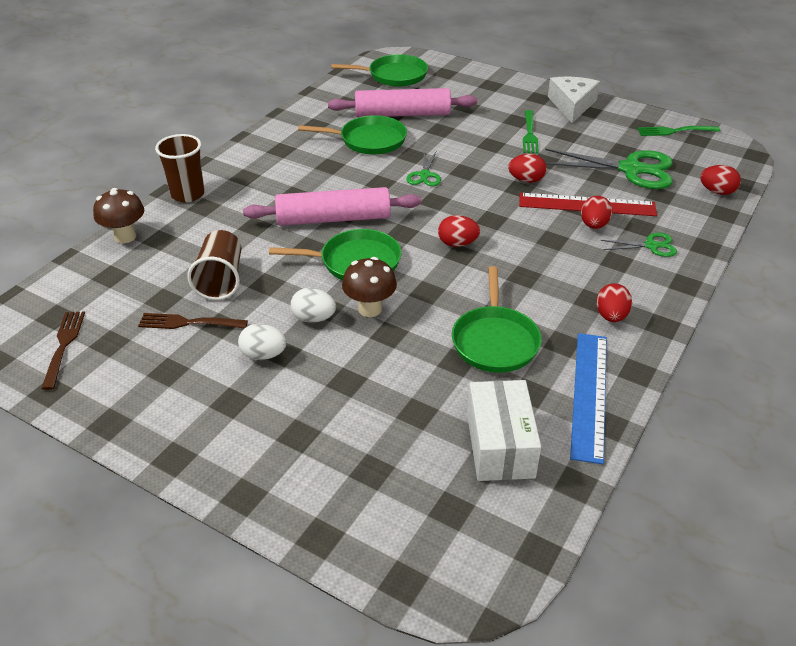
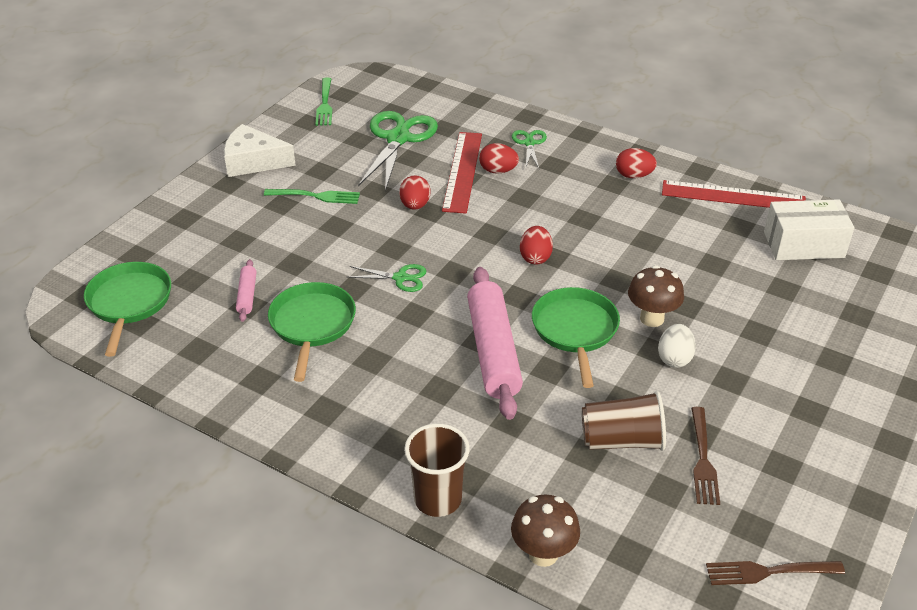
camera: 90 degrees left, 0 degrees up
(263, 355) = (738, 392): white egg -> none
(402, 114) = (247, 295): pink rolling pin -> pink rolling pin, size x0.45
(495, 341) = (681, 241): green pan -> none
(589, 394) = (733, 196): blue ruler -> red ruler
(717, 192) = (440, 98): red egg -> none

